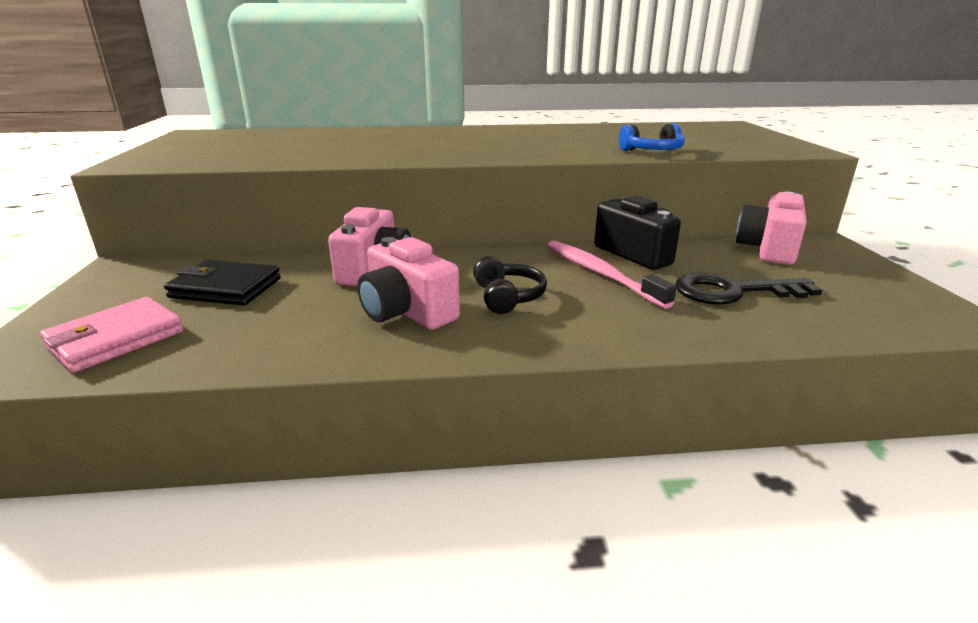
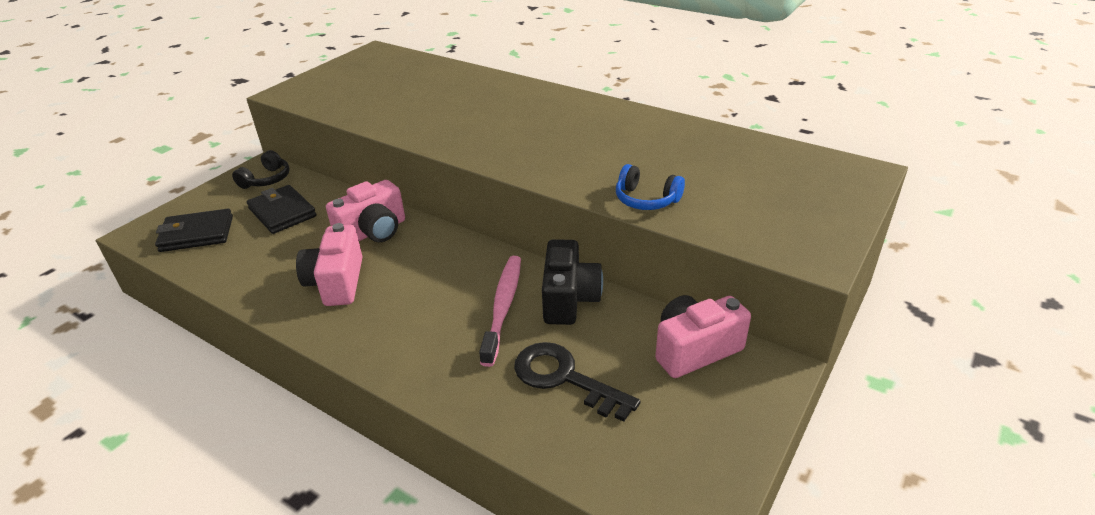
camera: 40 degrees right, 10 degrees up
(116, 339) = (197, 234): pink wallet -> black wallet
(507, 297) = (408, 299): black headphones -> black headphones (266, 179)

